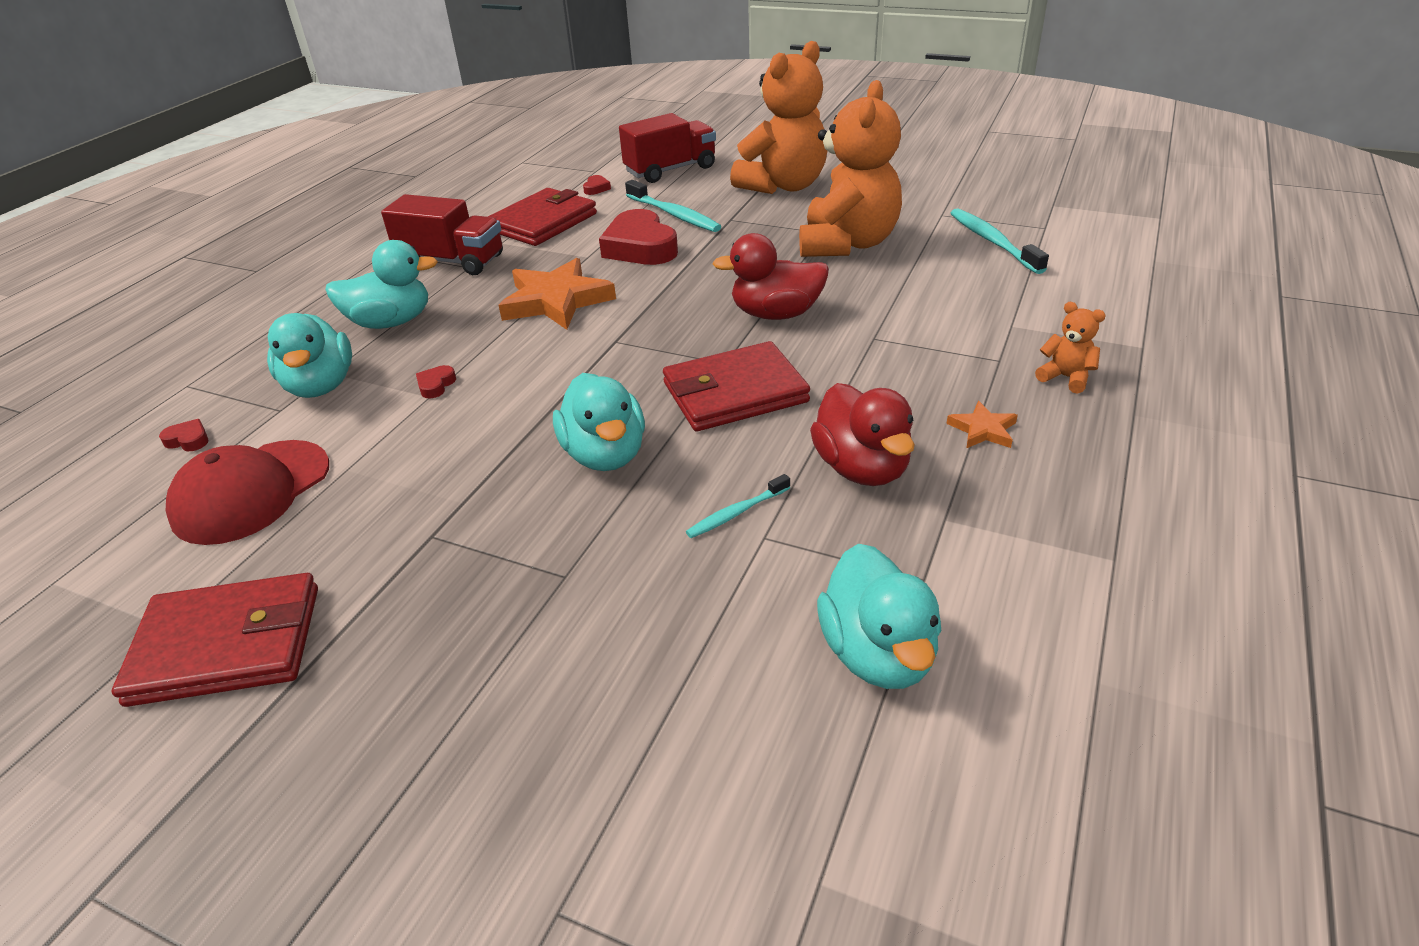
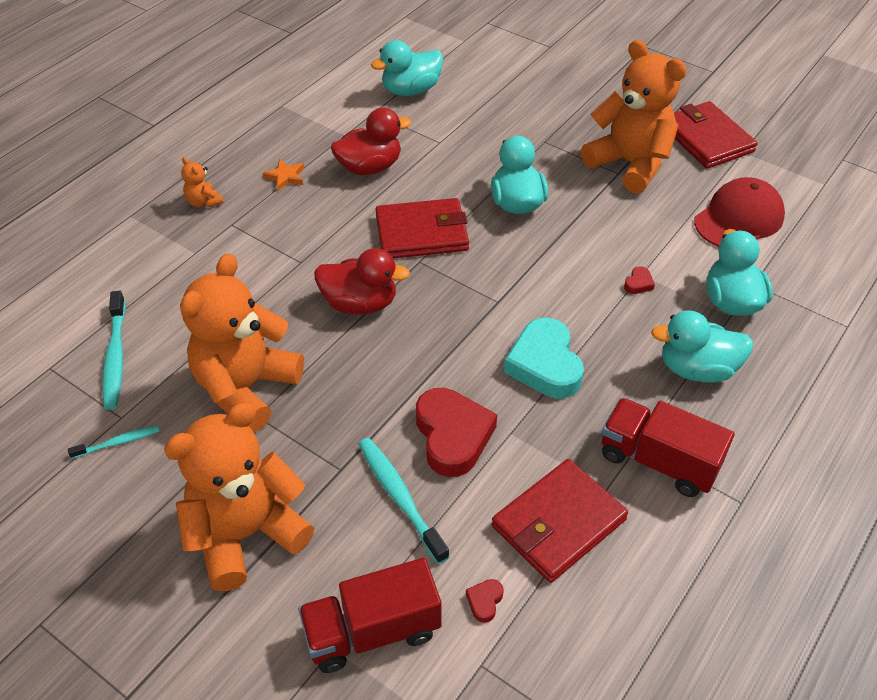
camera: 170 degrees left, 10 degrees up
(188, 440) = (808, 268): red heart -> none
(227, 644) = (706, 139): red wallet -> red wallet turned 60 degrees clockwise
(404, 557) = (630, 164): none -> orange teddy bear
(556, 301) = (544, 364): orange star -> turquoise heart
(736, 513) = (449, 156): turquoise toothbrush -> turquoise toothbrush (118, 442)
(861, 468) = (370, 167): red duck -> red duck turned 75 degrees clockwise
(878, 653) = (411, 90): turquoise duck -> turquoise duck turned 120 degrees counterclockwise

